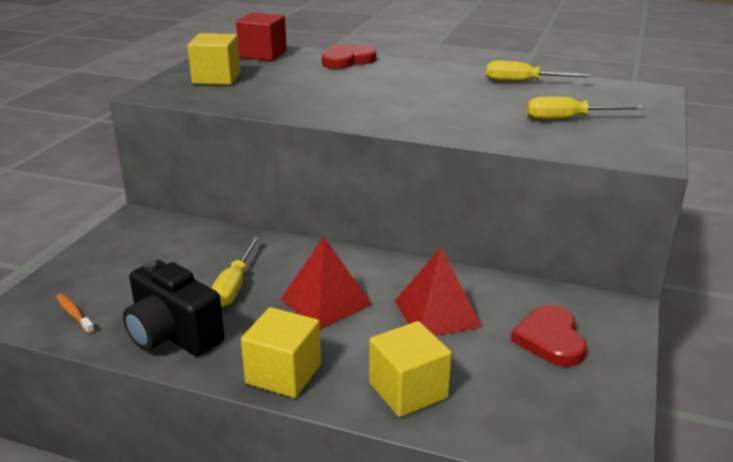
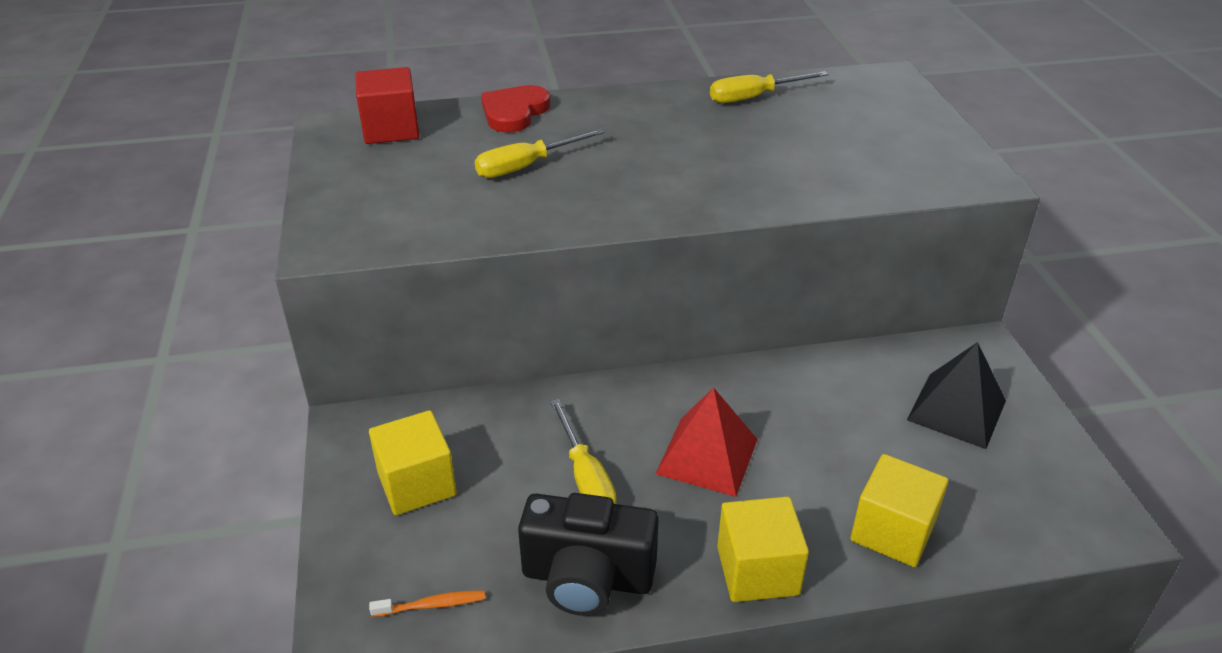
camera: 30 degrees left, 10 degrees up
(74, 314) = (432, 605): orange toothbrush -> orange toothbrush turned 150 degrees clockwise
(216, 78) = (382, 192): yellow cube -> yellow cube (417, 484)
(437, 313) = (830, 423): red pyramid -> none
(550, 339) = (957, 410): red heart -> black pyramid
(568, 119) = (858, 144): yellow screwdriver -> yellow screwdriver (526, 166)

